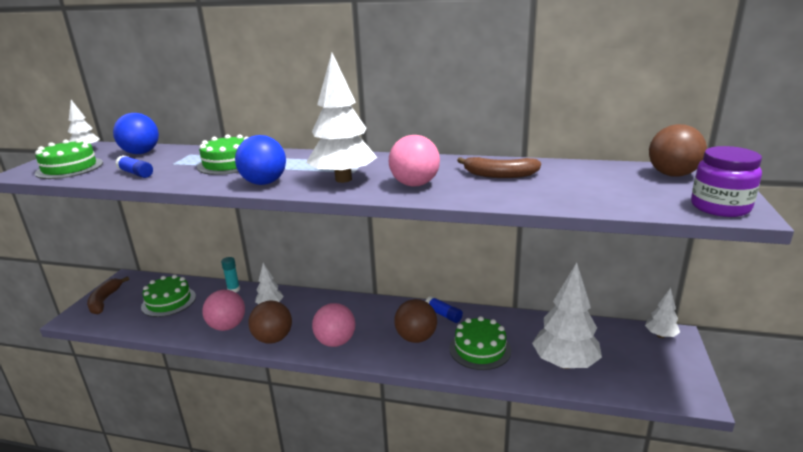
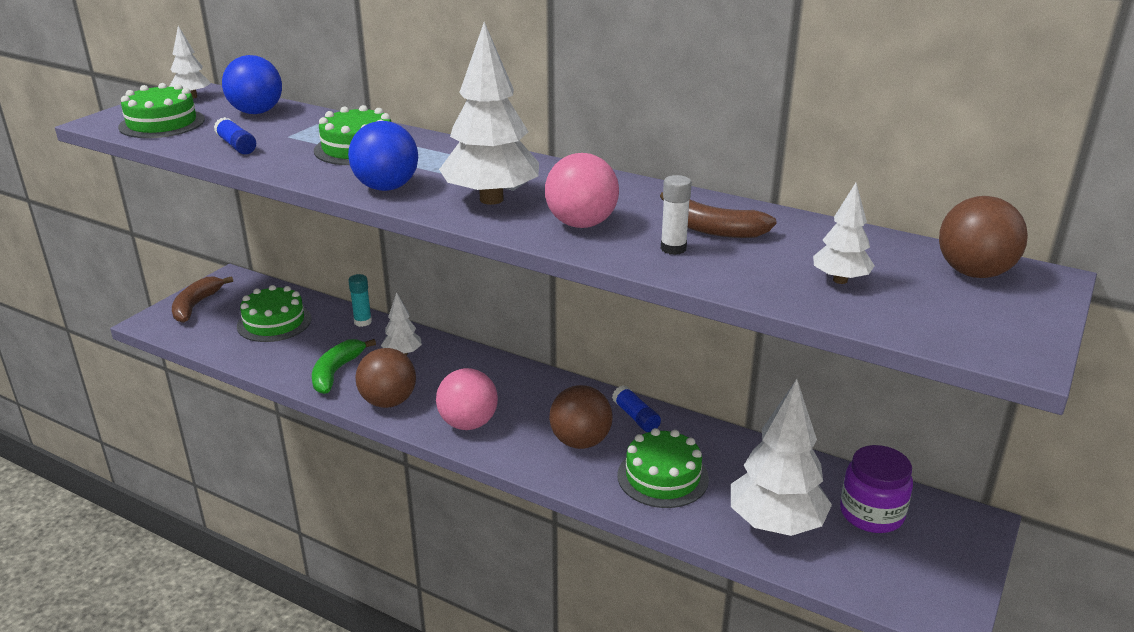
camera: 15 degrees right, 5 degrees up
(227, 326) = (336, 372): pink ball -> green banana
(485, 189) = (673, 248): none -> white glue stick
(660, 335) = (951, 517): white tree -> white tree (840, 280)
(720, 207) = (991, 339): purple jar -> purple jar (871, 514)

